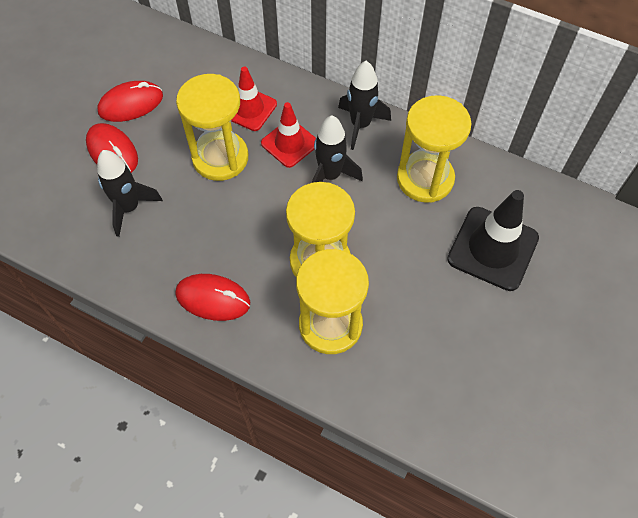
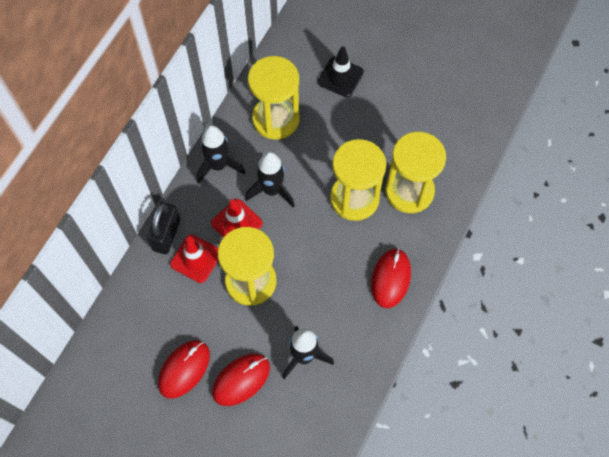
camera: 90 degrees left, 5 degrees up
(131, 104) = (184, 369): red mouse -> red mouse turned 60 degrees clockwise
(277, 83) = (166, 235): none -> black padlock
(492, 248) = (340, 77): black traffic cone -> black traffic cone, size x0.64

